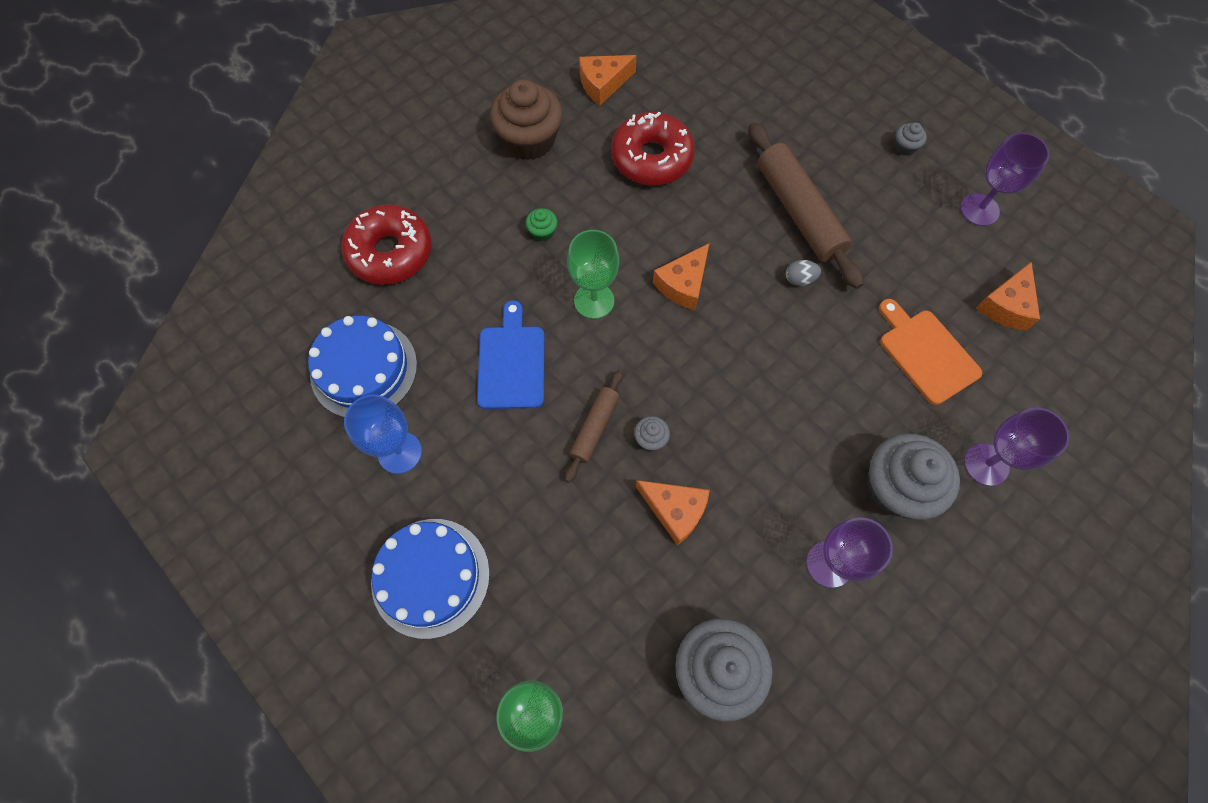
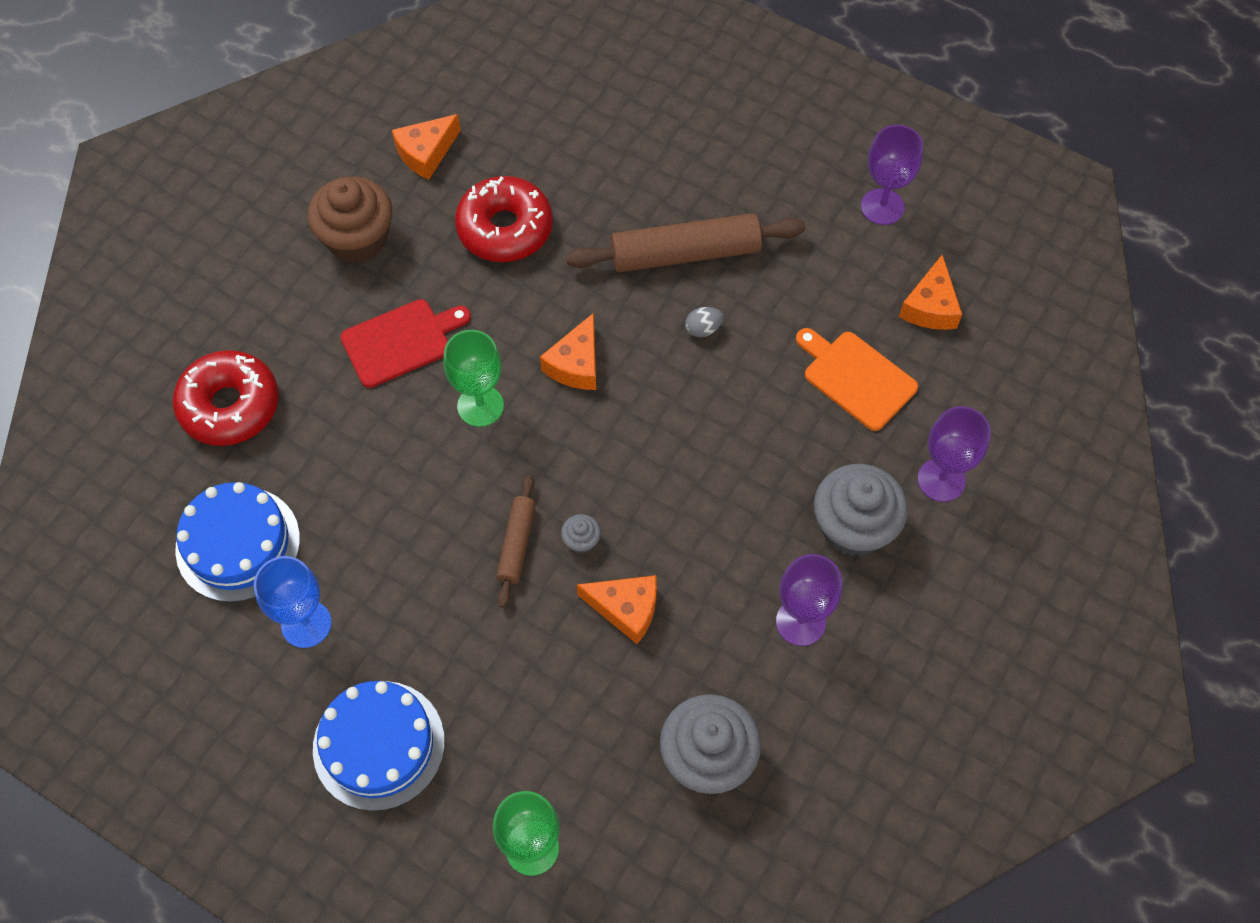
camera: 15 degrees left, 5 degrees down
(512, 363) = (405, 496): blue cutting board -> none
(542, 232) = (401, 342): green cupcake -> red cutting board
(798, 212) = (685, 254): brown rolling pin -> brown rolling pin turned 60 degrees counterclockwise
(904, 147) = (787, 153): grey cupcake -> none

